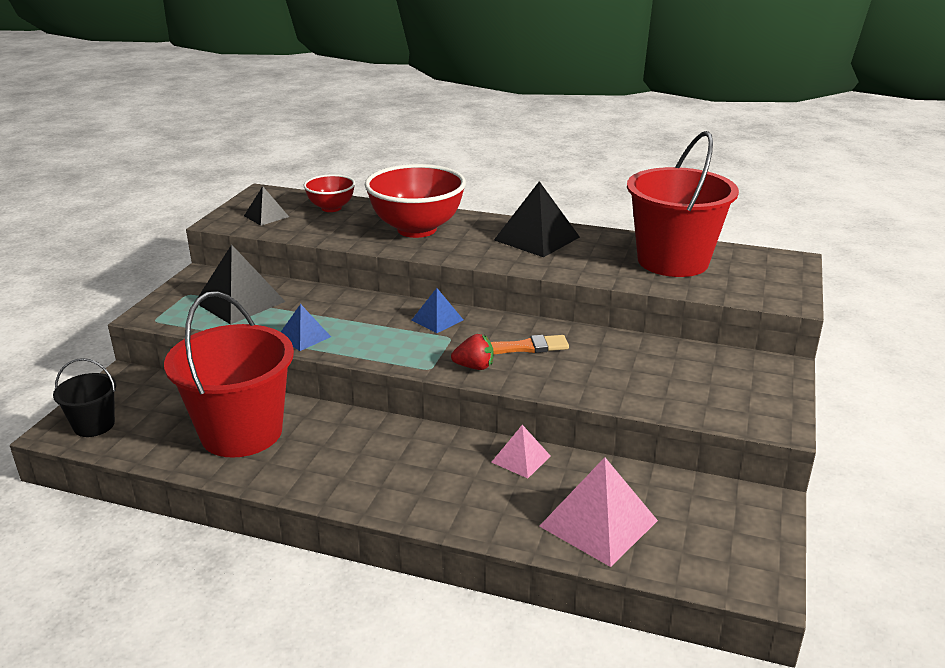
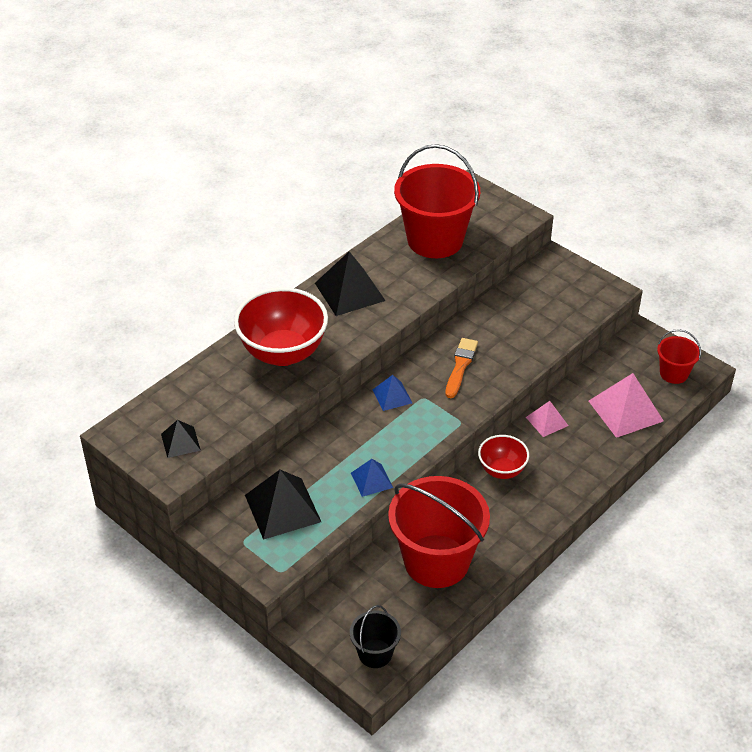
camera: 65 degrees left, 15 degrees up
(331, 208) = (194, 394): red bowl -> red bowl (502, 470)
(474, 367) = (472, 398): red strawberry -> none
(719, 555) = (674, 373): none -> red bucket

